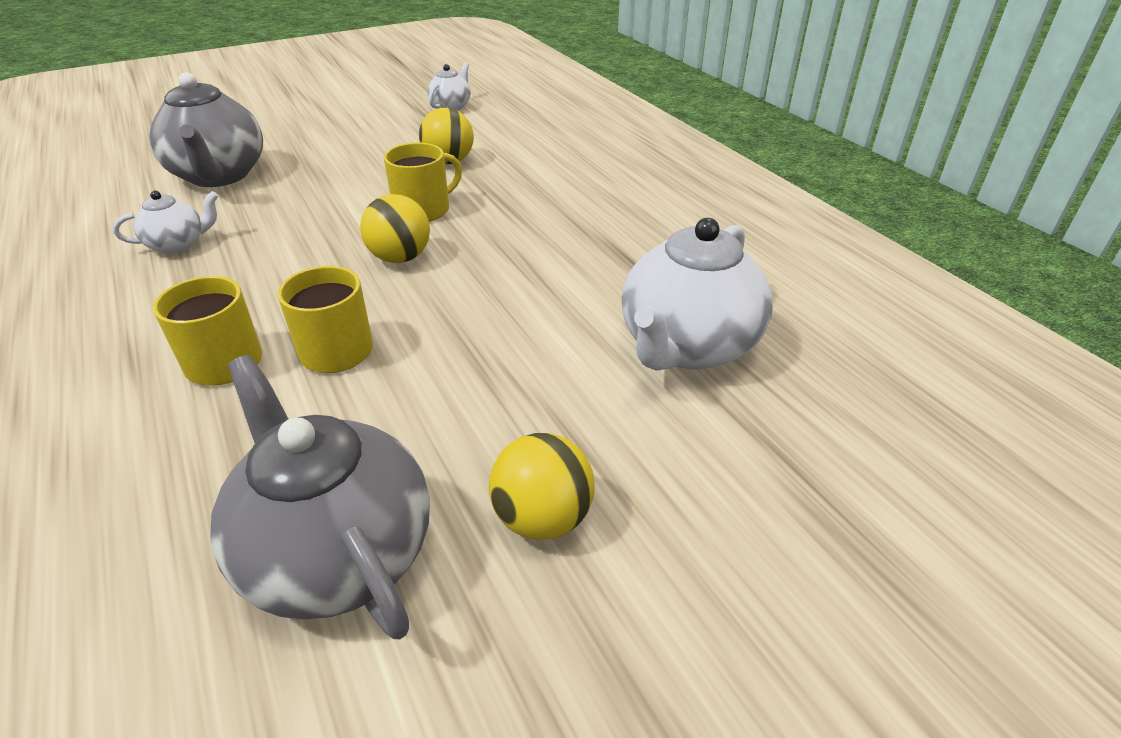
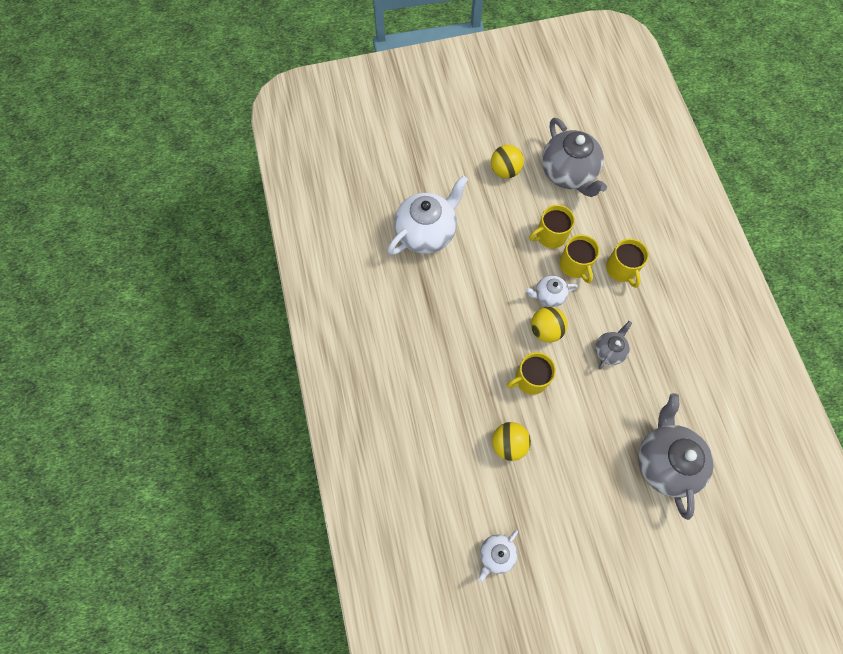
camera: 165 degrees left, 30 degrees up
(178, 244) = (668, 374): white teapot -> white teapot (548, 295)
(281, 253) = (609, 350): none -> grey teapot
(394, 391) = (550, 235): none -> yellow mug

